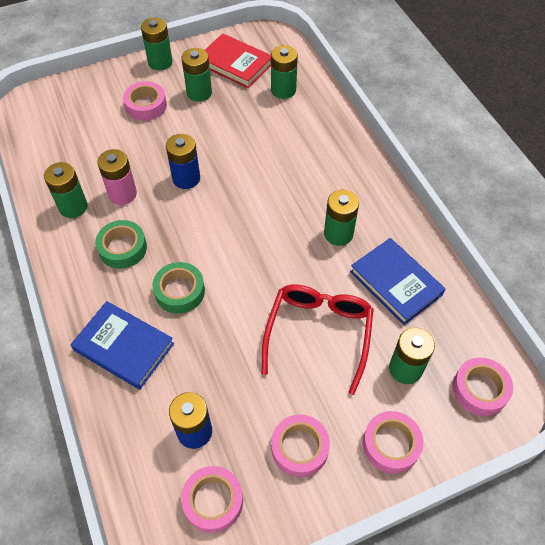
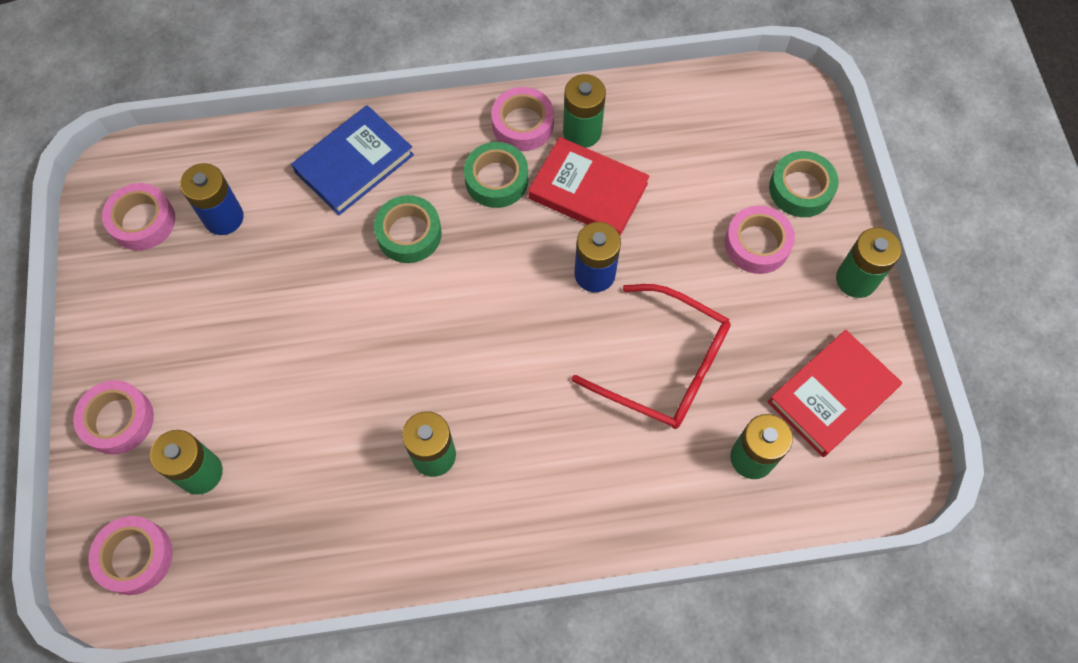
camera: 105 degrees right, 10 degrees up
(102, 91) = (800, 189): none -> green tape
(122, 194) = (588, 191): pink battery -> red book
(199, 93) = (771, 324): green battery -> none
(299, 448) = (158, 319): pink tape -> pink tape (522, 124)
(319, 333) = (290, 382): red glasses -> red glasses (665, 366)
(395, 283) = (326, 507): blue book -> none

